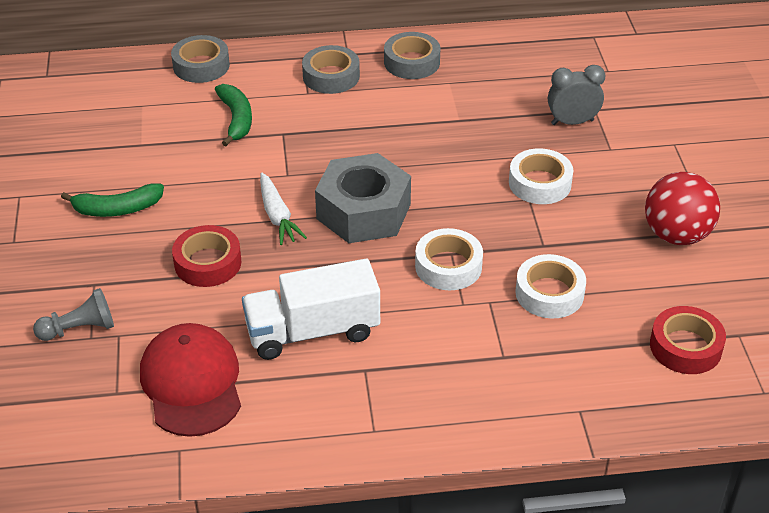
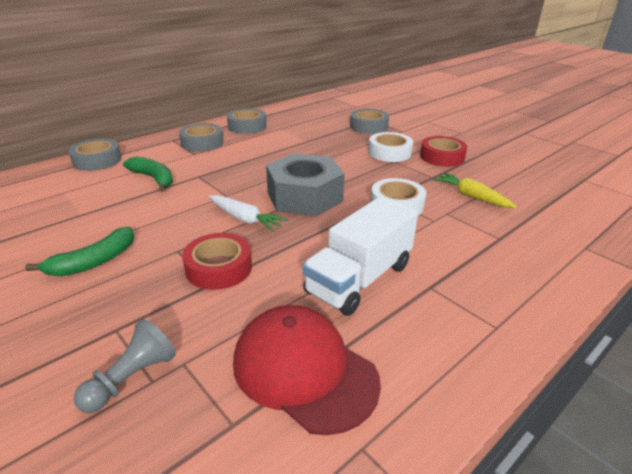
camera: 35 degrees left, 10 degrees down
(549, 293) = (471, 196): white tape -> yellow carrot
(572, 122) = (368, 126): grey clock -> grey tape
(676, 235) = (487, 152): red ball -> none
(685, 347) = (574, 194): red tape -> red tape (442, 157)

